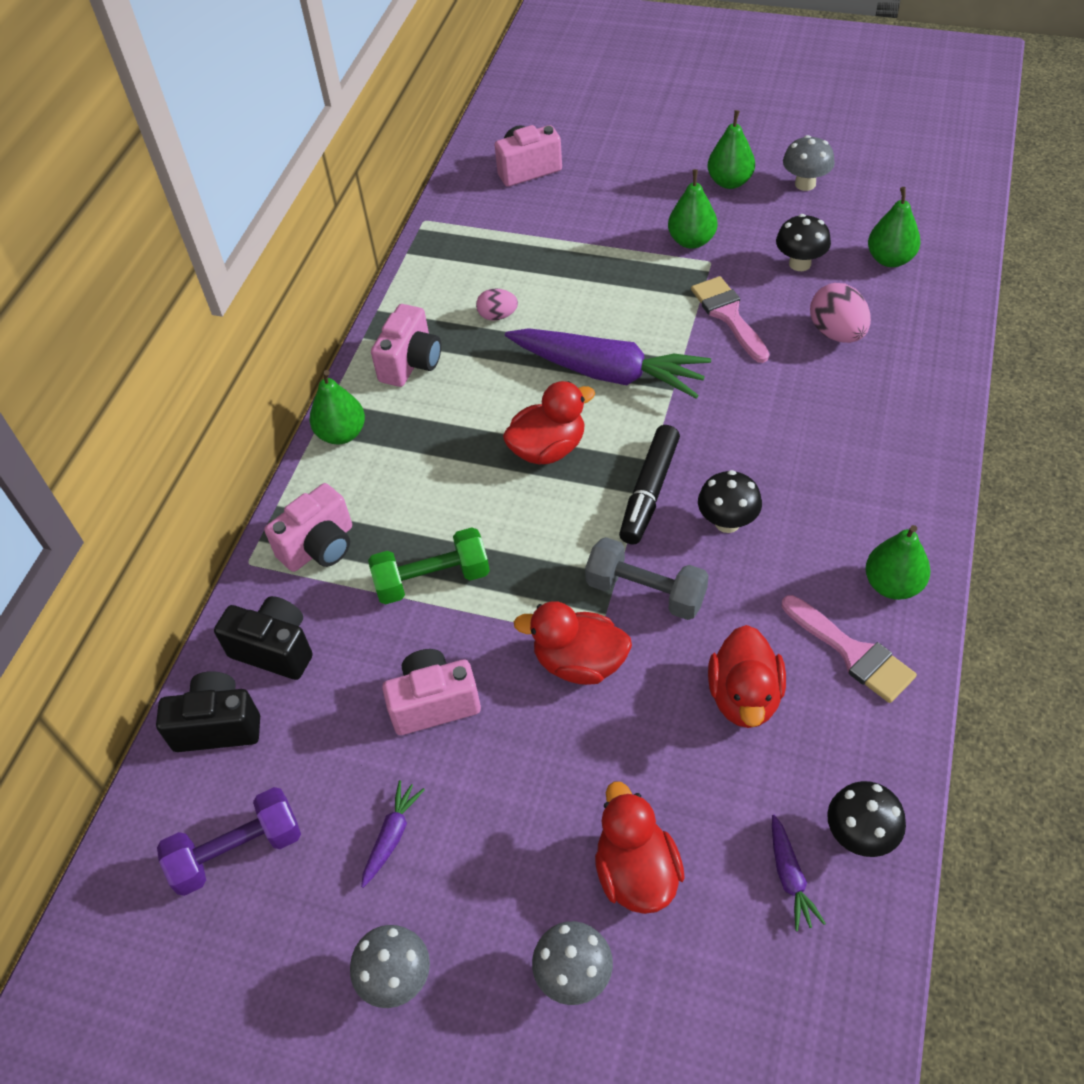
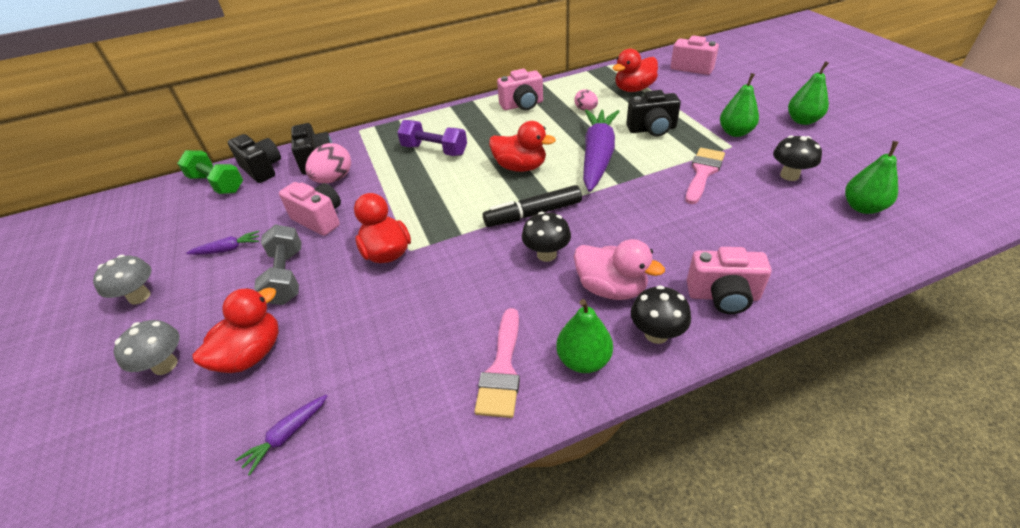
camera: 50 degrees right, 10 degrees down
(237, 851) = (195, 210): purple dumbbell -> purple dumbbell (434, 150)
(319, 547) = (385, 141): pink camera -> pink camera (723, 296)
(341, 434) = (457, 112): green pear -> none
(432, 579) = (397, 179): green dumbbell -> green dumbbell (217, 184)
(607, 372) = (597, 157): purple carrot -> purple carrot turned 150 degrees counterclockwise
(609, 294) = (652, 129): none -> black camera
(646, 592) = (459, 250): grey dumbbell -> grey dumbbell (286, 276)
(744, 696) = (418, 333): red duck -> red duck (634, 89)
(805, 184) = (855, 144): grey mushroom -> none
(823, 505) = (611, 288): none -> pink duck
(837, 333) = (760, 219): pink egg -> pink egg (334, 179)
(860, 835) = (346, 459): black mushroom -> black mushroom (656, 334)

